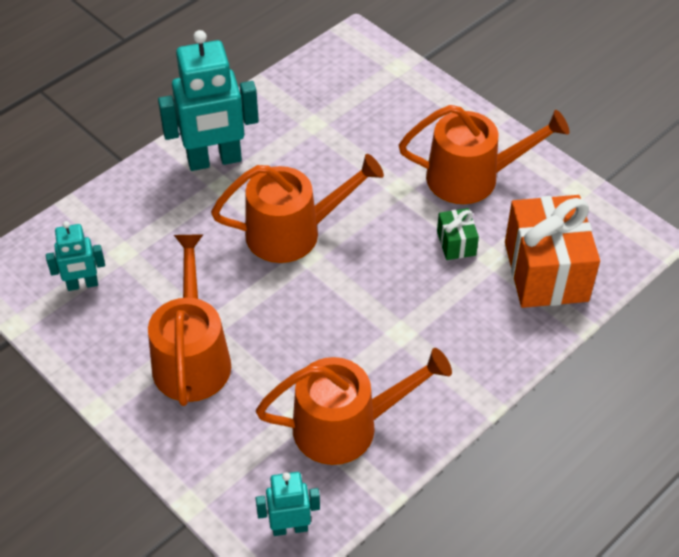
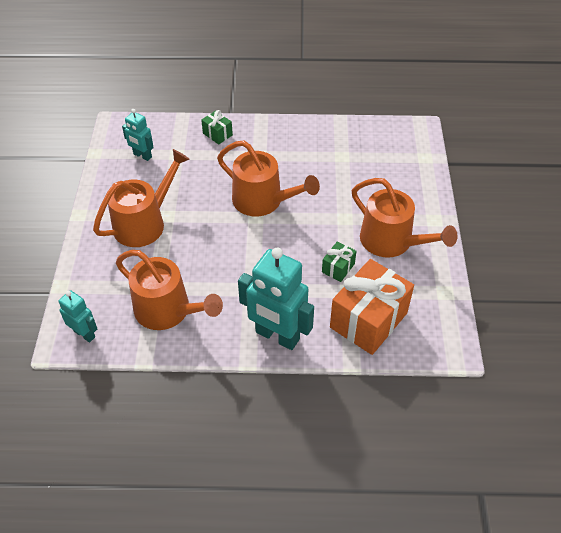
camera: 45 degrees right, 0 degrees up
(142, 195) = (217, 134): none -> green gift
(214, 160) = (270, 141): turquoise robot -> turquoise robot (277, 336)

